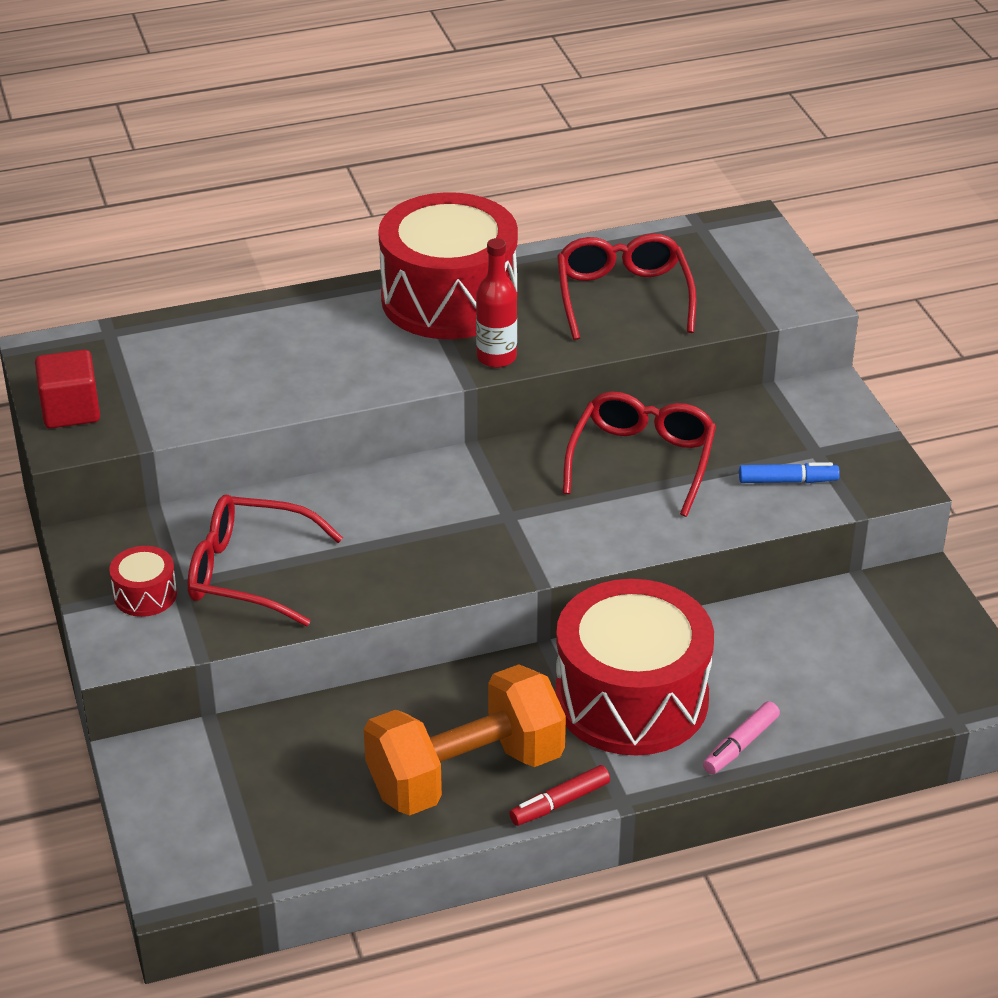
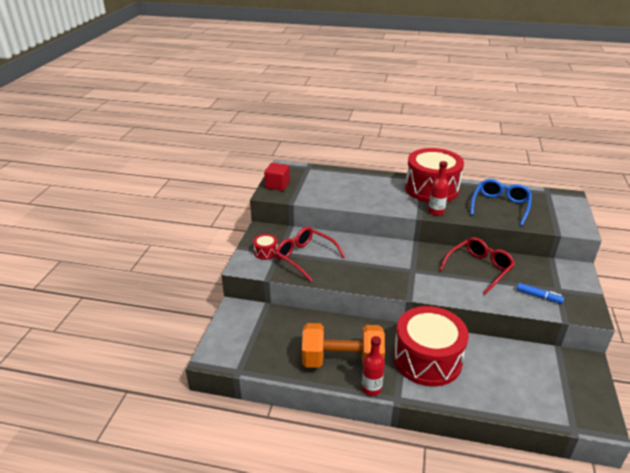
camera: 30 degrees right, 5 degrees down
(560, 803) = (371, 388): red marker -> red bottle
(623, 296) = (500, 206): red glasses -> blue glasses
(741, 745) = (463, 397): pink marker -> none

